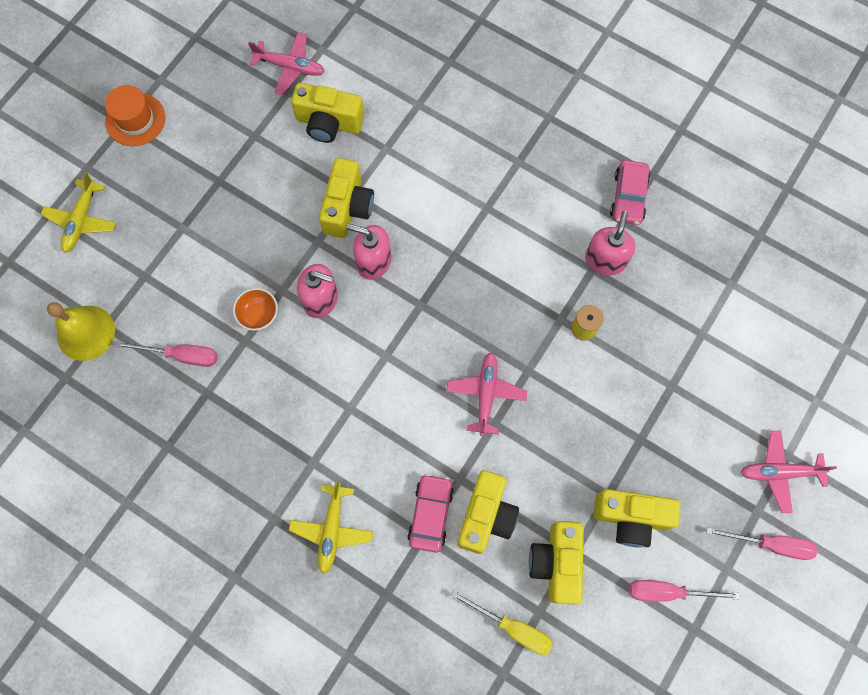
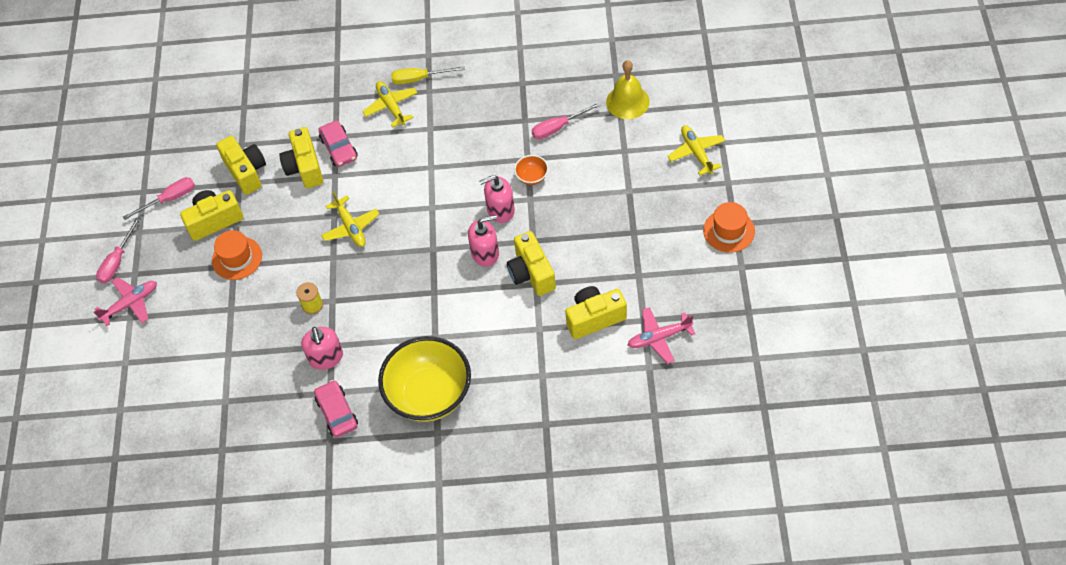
camera: 150 degrees right, 15 degrees down
(486, 394) = (351, 227): pink plane -> yellow plane
(512, 627) = (252, 128): yellow screwdriver -> yellow screwdriver (419, 79)
(531, 155) = (429, 394): none -> yellow bowl
(631, 446) = (237, 258): none -> orange hat
(770, 544) = (117, 261): pink screwdriver -> pink screwdriver turned 45 degrees counterclockwise

